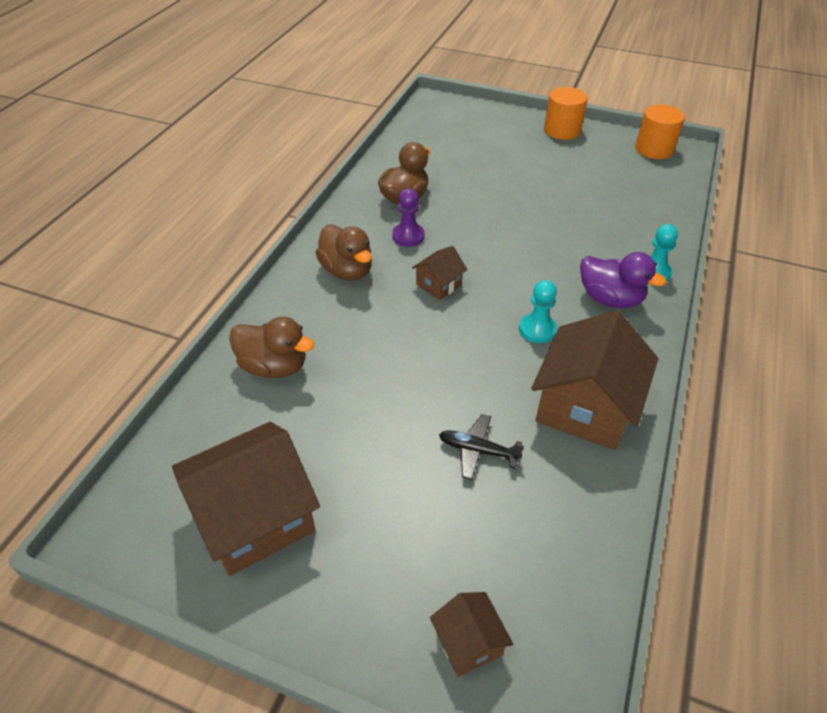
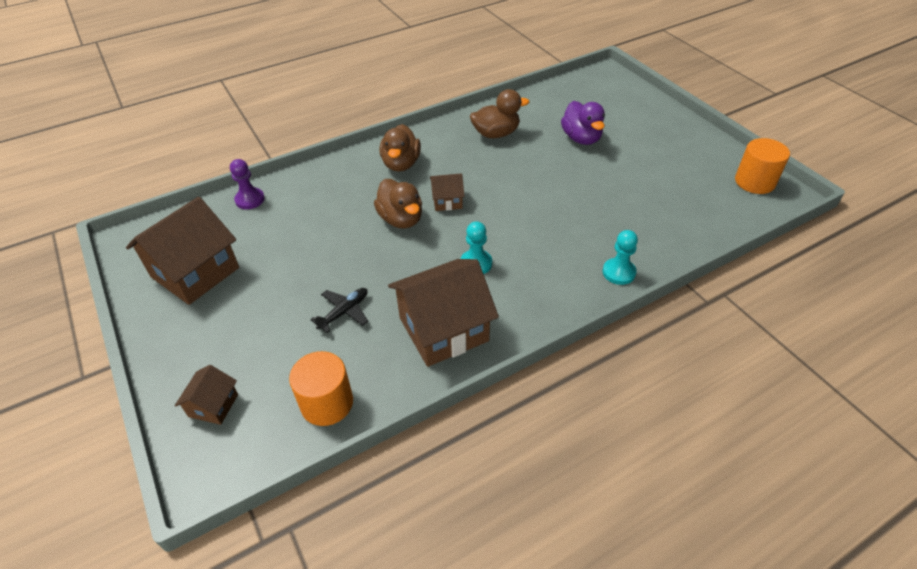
camera: 40 degrees right, 0 degrees up
(255, 517) = (195, 272): brown house -> brown house turned 60 degrees counterclockwise
(274, 366) = (295, 199): brown duck -> brown duck (401, 219)
(408, 236) = (467, 160): purple pawn -> purple pawn (250, 200)
(477, 450) = (344, 312): black plane -> black plane turned 75 degrees clockwise
(562, 130) = (686, 134): orange cylinder -> orange cylinder (327, 403)
(610, 299) = (557, 272): purple duck -> purple duck (581, 138)

